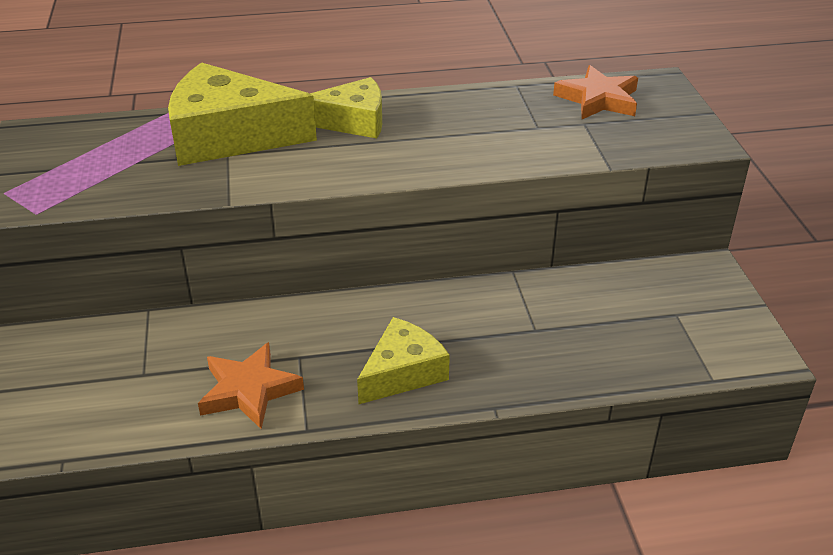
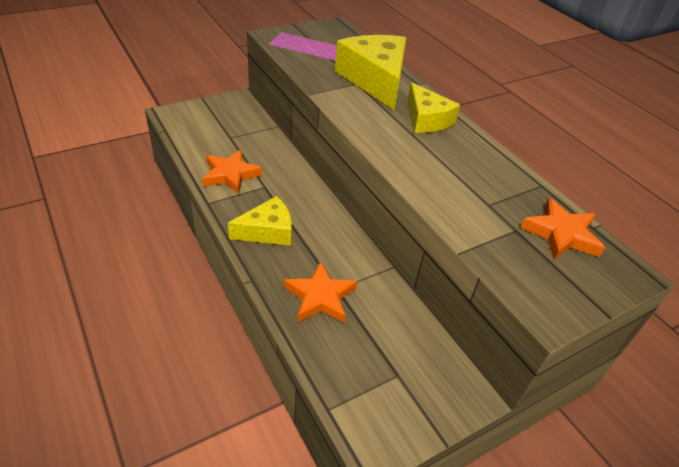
camera: 65 degrees right, 5 degrees up
(403, 372) = (267, 231): yellow cheese -> yellow cheese turned 45 degrees counterclockwise
(546, 348) = (320, 297): none -> orange star

